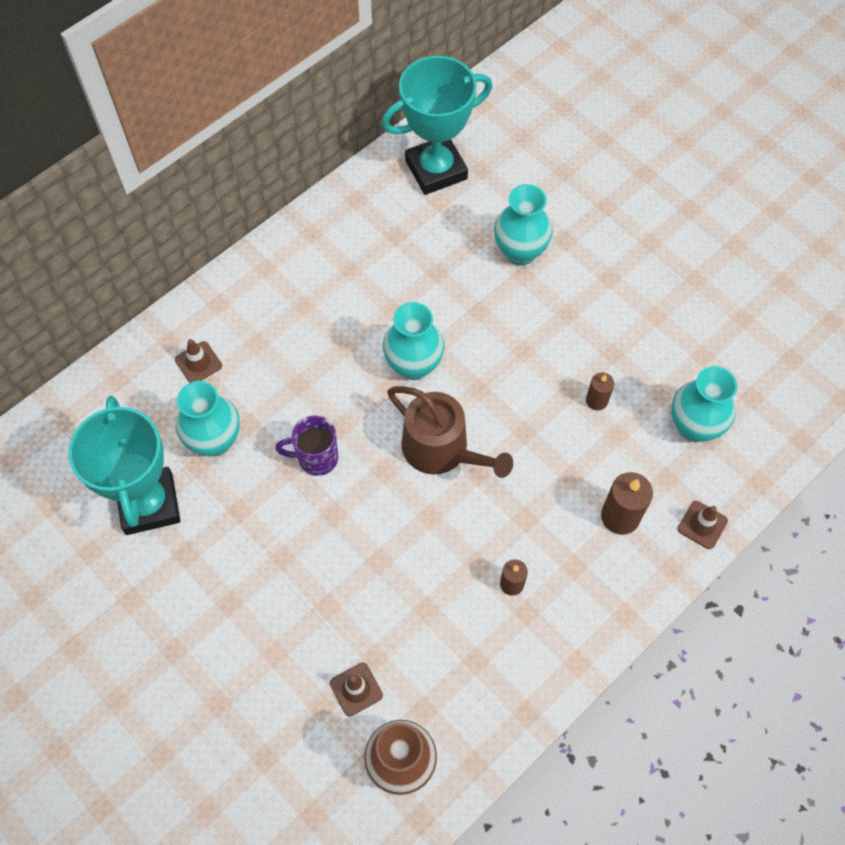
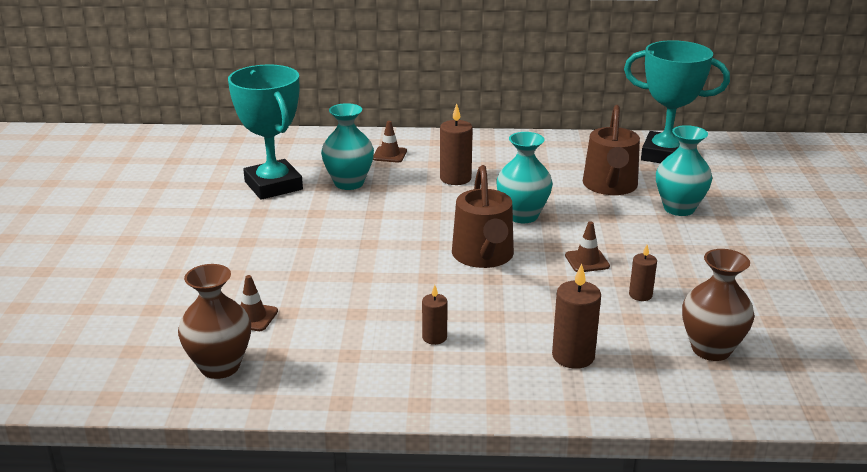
camera: 45 degrees right, 35 degrees down
(149, 504) = (273, 186): turquoise trophy -> turquoise trophy turned 60 degrees counterclockwise
(300, 353) = (455, 178): none -> brown candle
(316, 458) = (396, 218): purple mug -> none
(438, 259) = (610, 186): none -> brown watering can
(694, 426) = (711, 349): turquoise vase -> brown vase
(702, 525) = (641, 401): brown traffic cone -> brown traffic cone (587, 261)

